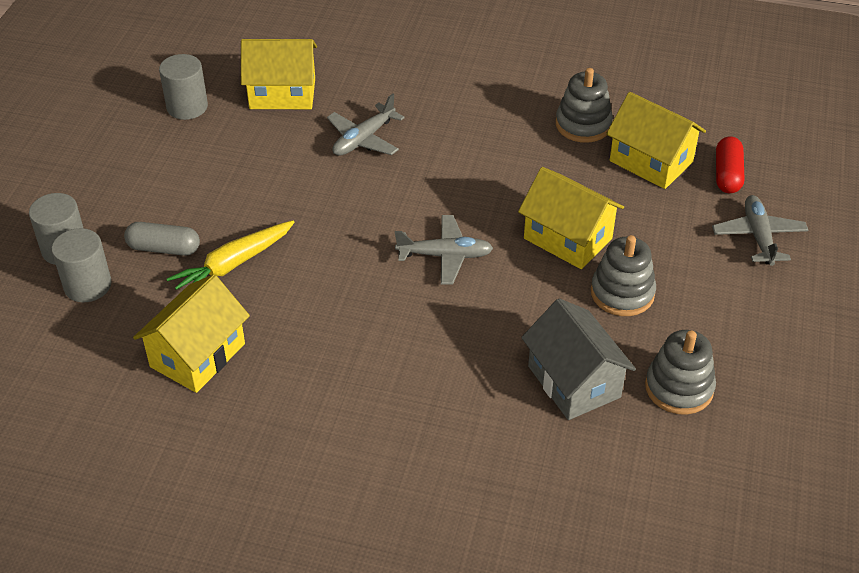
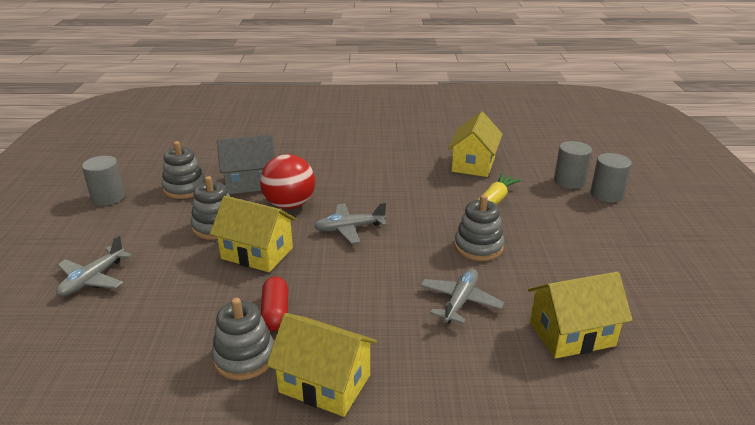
camera: 165 degrees right, 15 degrees down
(164, 248) = (545, 204): grey capsule -> none
(187, 107) = (644, 303): grey cylinder -> grey cylinder (108, 197)
(301, 198) = (478, 247): none -> grey stacking toy
(517, 317) = (289, 205): none -> red ball
(574, 382) = (250, 182): grey house -> grey house turned 60 degrees counterclockwise
(651, 161) = (175, 329): yellow house -> yellow house (325, 383)
(727, 174) = (99, 329): red capsule -> red capsule (275, 313)
(758, 236) = (93, 279): grey plane -> grey plane turned 45 degrees clockwise

